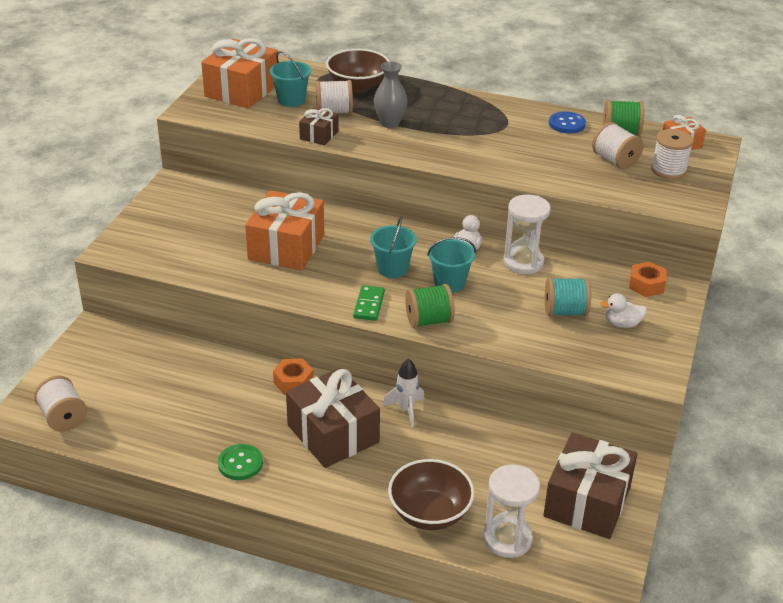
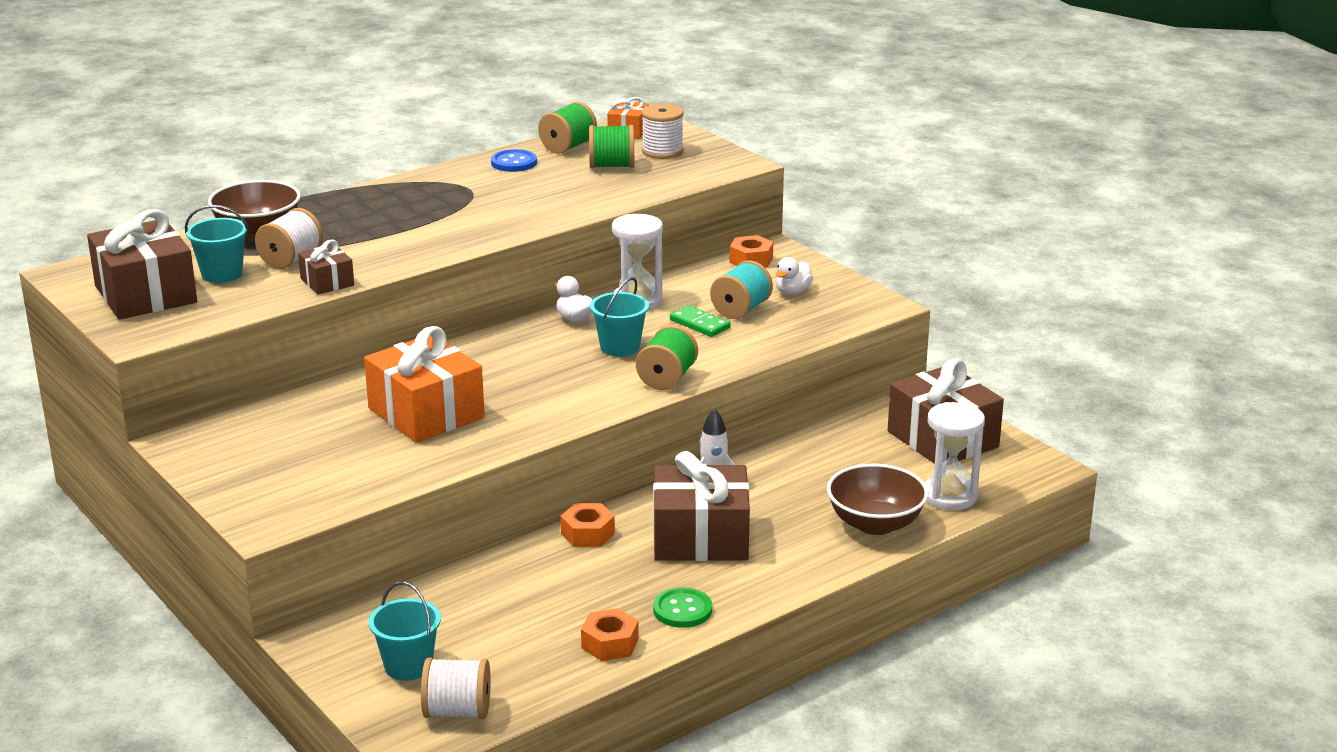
camera: 55 degrees left, 10 degrees down
(177, 448) = (610, 643): none -> orange nut
(242, 90) = (146, 294): orange gift -> brown gift
(369, 305) = (598, 401): green domino -> green domino (699, 324)
(390, 123) = (367, 239): grey vase -> none
(392, 269) = (553, 368): turquoise bucket -> turquoise bucket (408, 666)
(615, 160) = (612, 166): white spool -> green spool

